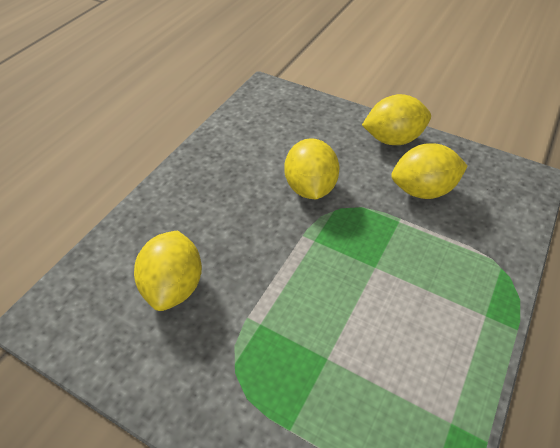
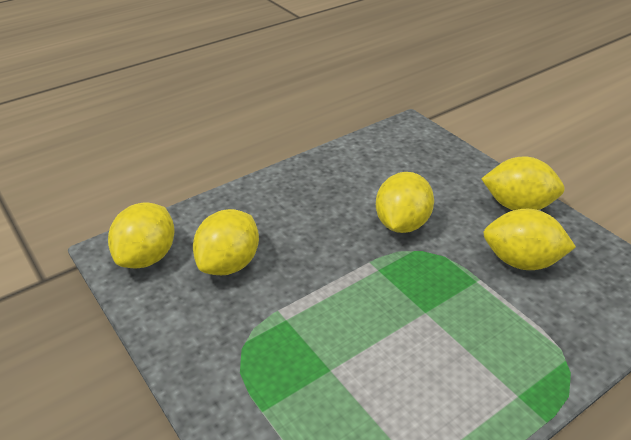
camera: 25 degrees right, 10 degrees down
(83, 310) = (147, 256): none -> yellow lemon

